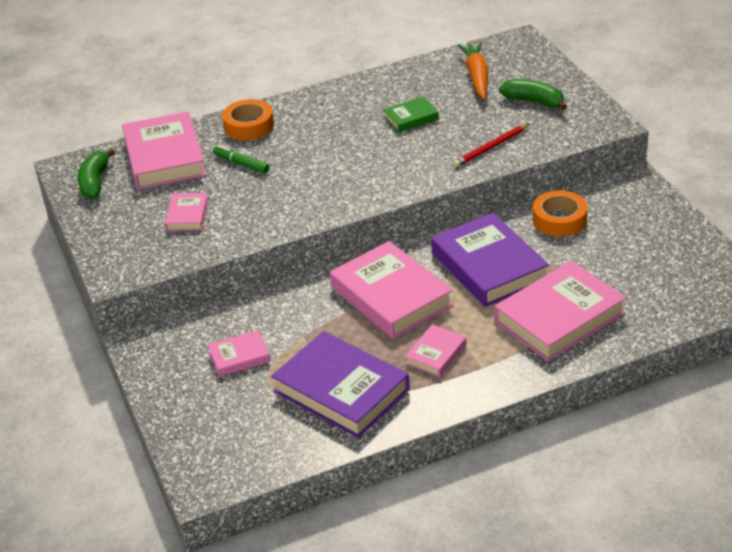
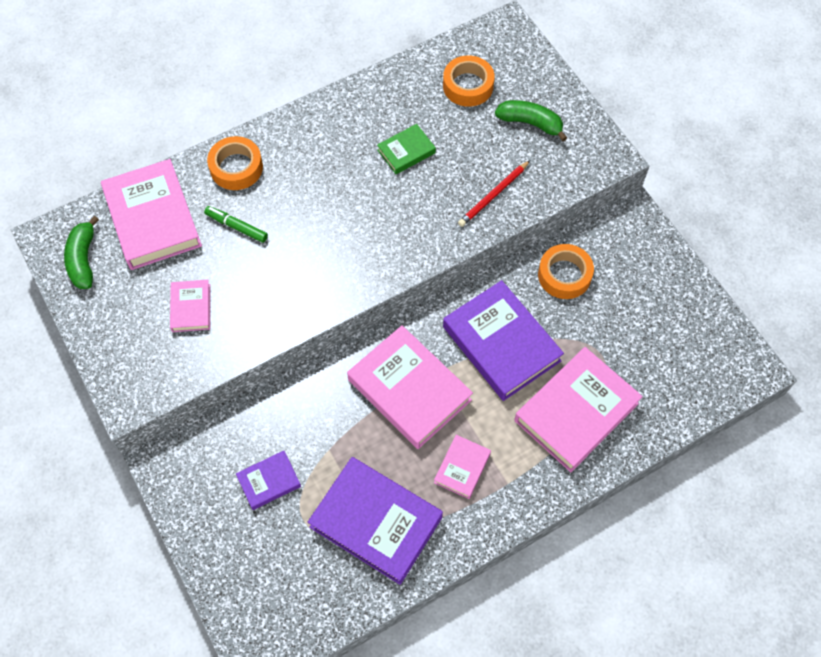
camera: 10 degrees left, 25 degrees up
(239, 357) = (269, 481): pink book -> purple book
(477, 77) = (468, 86): orange carrot -> orange tape

